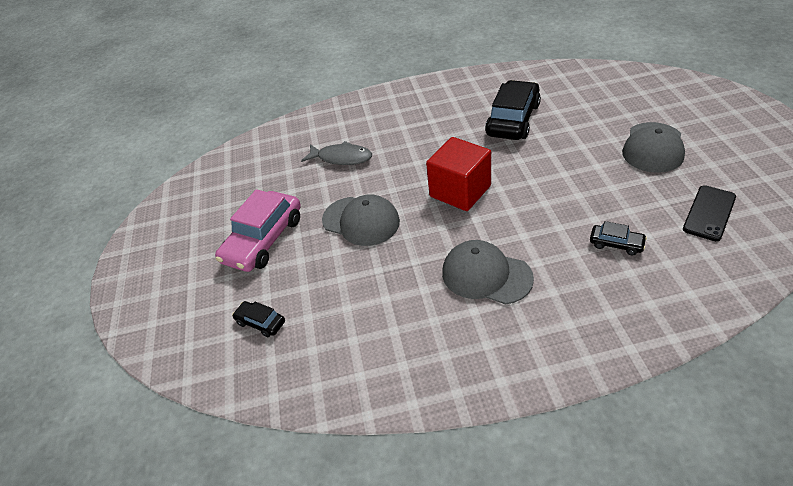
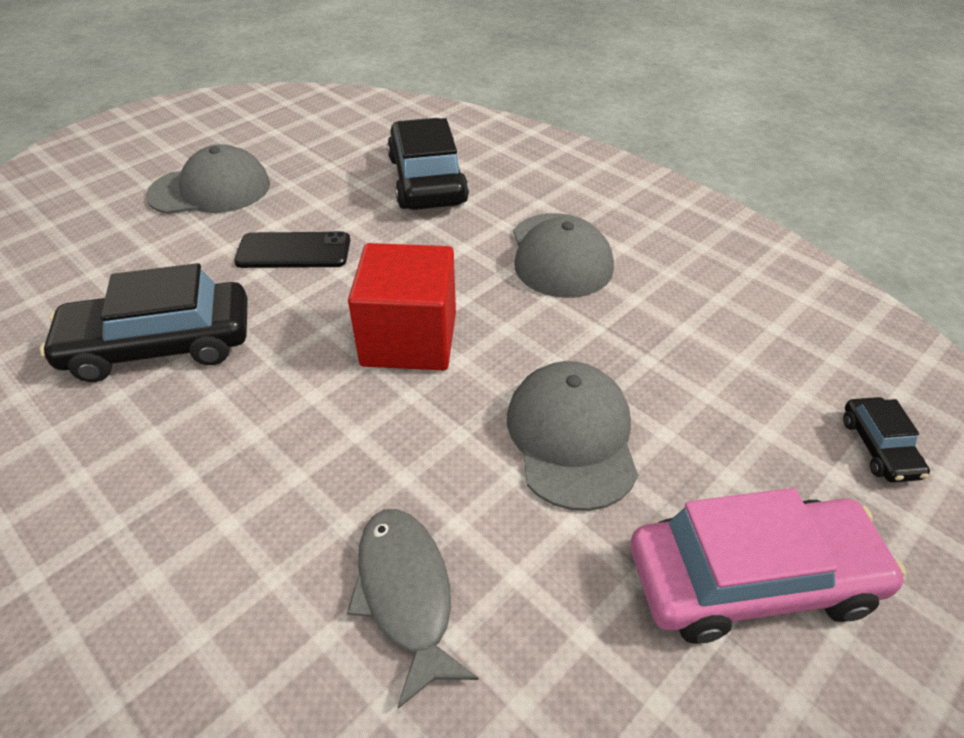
camera: 130 degrees left, 0 degrees up
(616, 244) = (427, 180): black car -> black car, size x2.12
(709, 213) = (333, 137): black phone -> black phone (293, 251)

